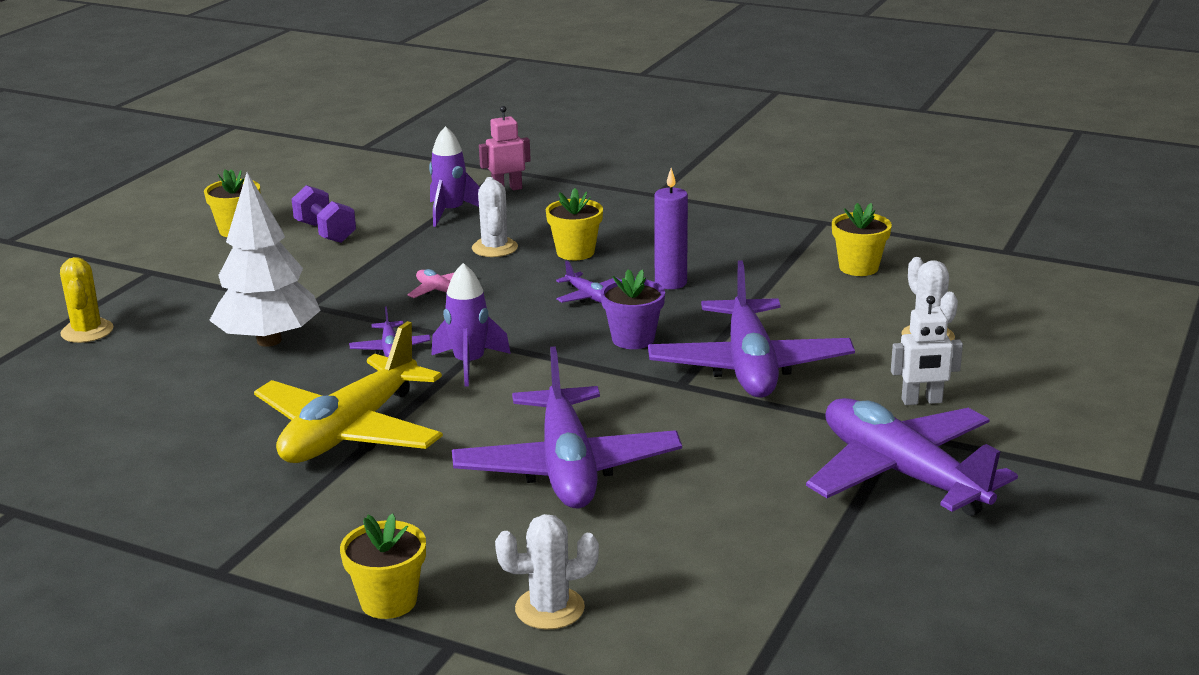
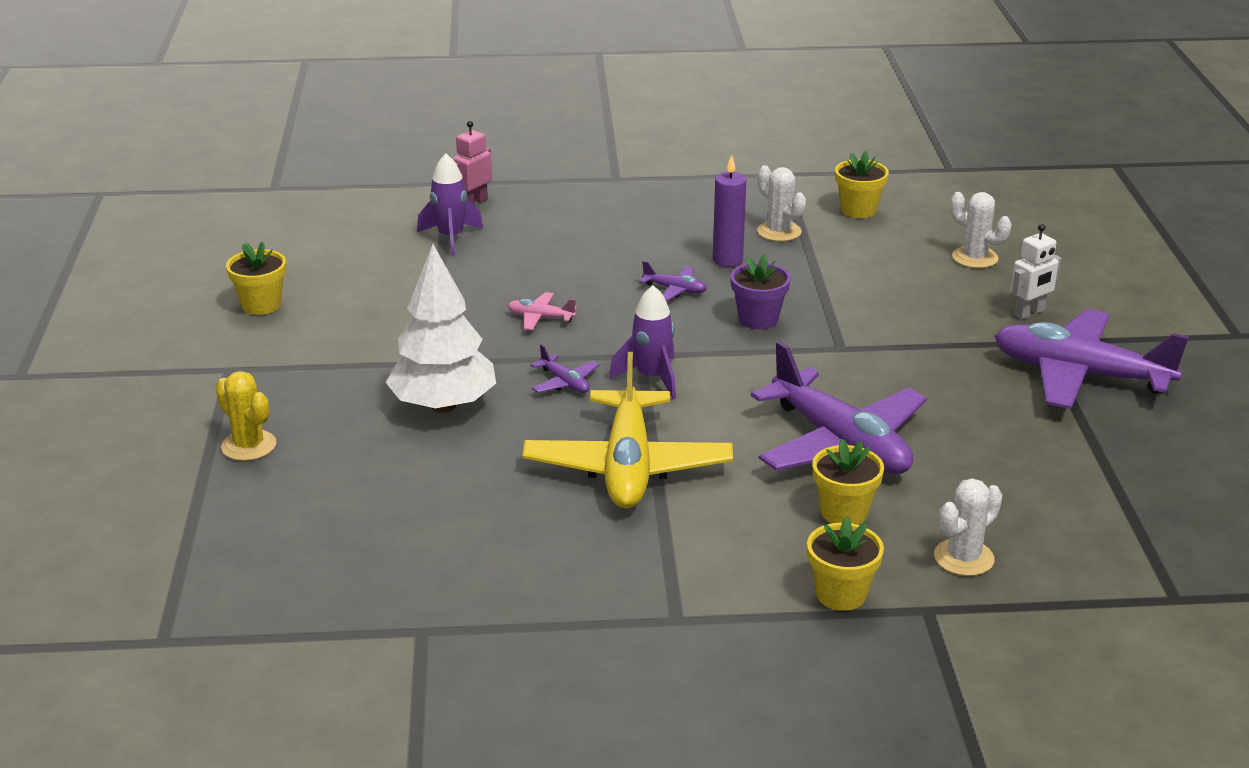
camera: 30 degrees left, 5 degrees up
(325, 232) = (354, 286): purple dumbbell -> none
(494, 248) = (536, 264): white cactus -> white cactus (779, 232)
(575, 252) = (613, 251): yellow flower pot -> yellow flower pot (844, 512)
(749, 366) = (875, 318): purple plane -> none

